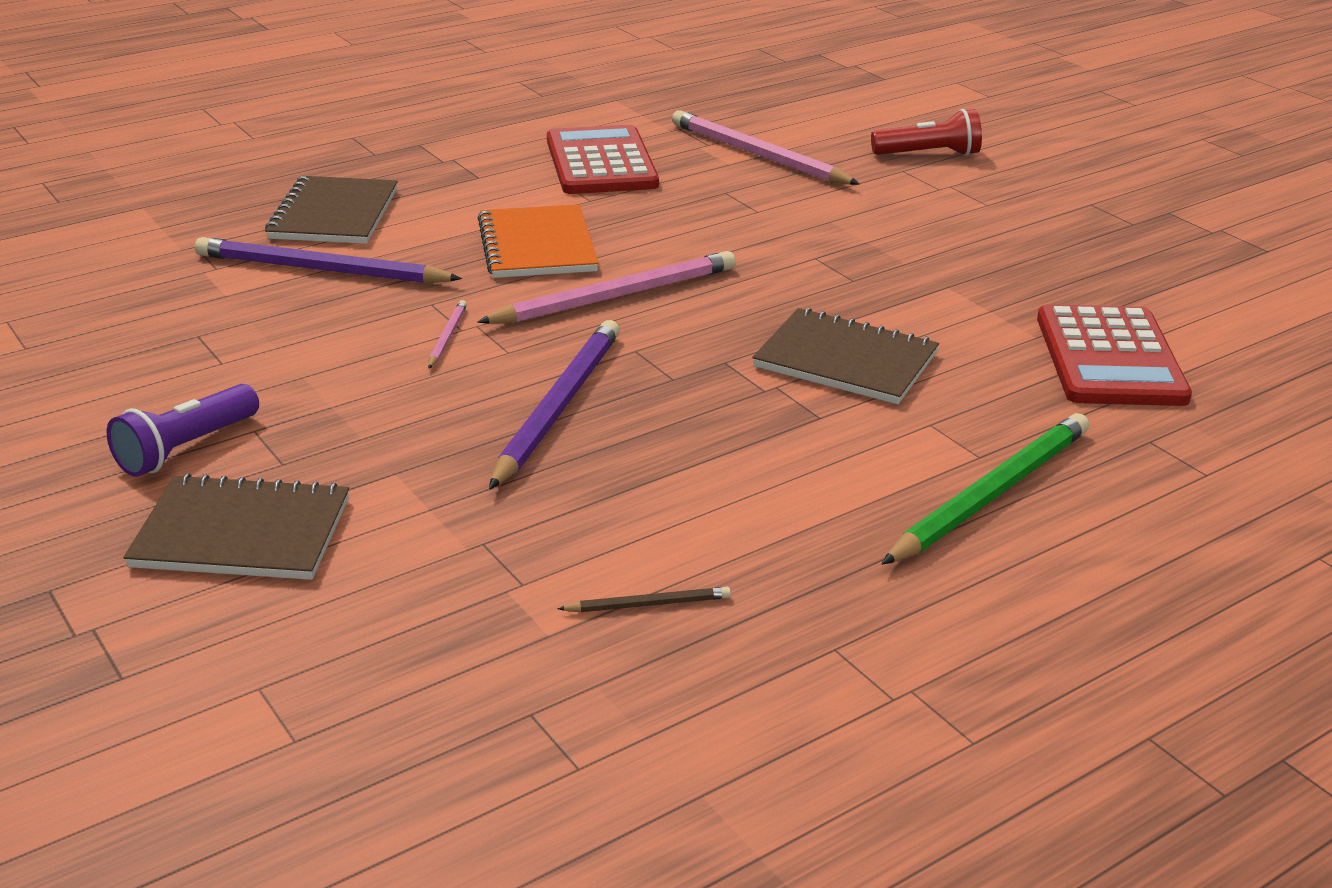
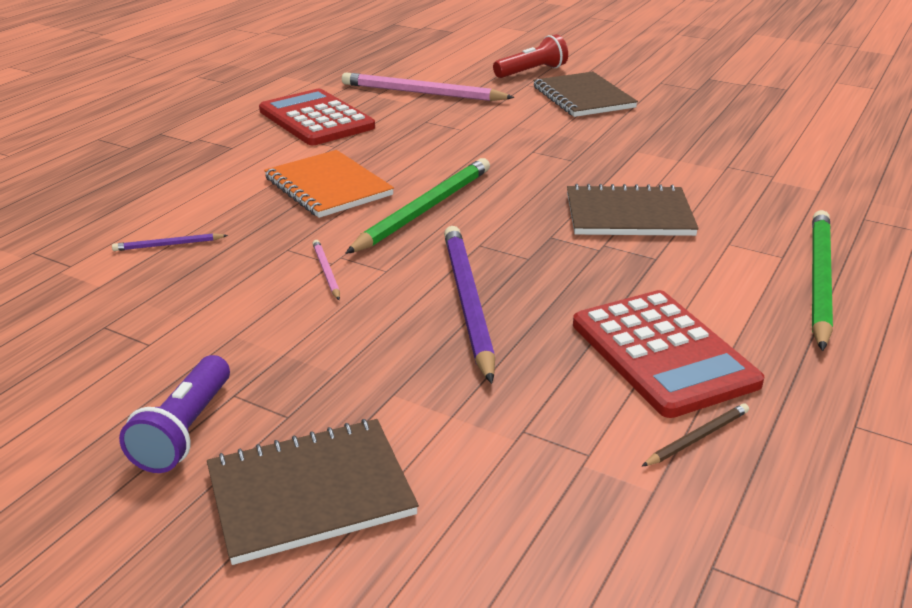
camera: 25 degrees left, 0 degrees up
(321, 270) = (168, 245): purple pencil -> purple pencil, size x0.45
(334, 214) = (138, 199): brown notebook -> brown notebook (583, 97)
(615, 296) = (424, 209): pink pencil -> green pencil
(1110, 358) = (781, 172): red calculator -> red calculator (663, 353)

